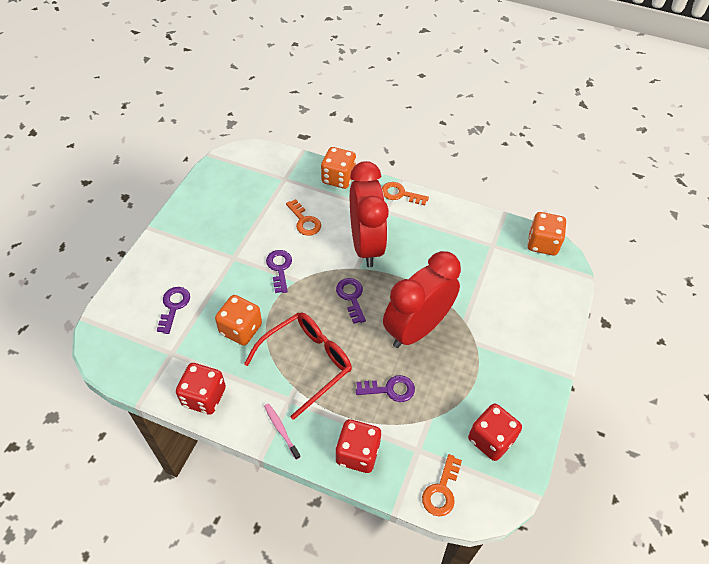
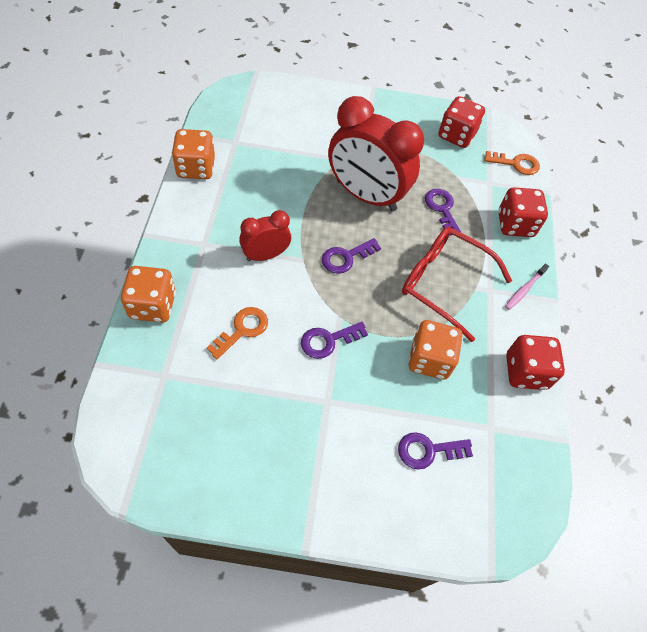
camera: 110 degrees left, 5 degrees up
(366, 245) = (265, 255): red clock -> red clock, size x0.53
(400, 194) = (171, 232): orange key -> none
(542, 243) = (222, 103): orange dice -> orange dice (196, 168)

